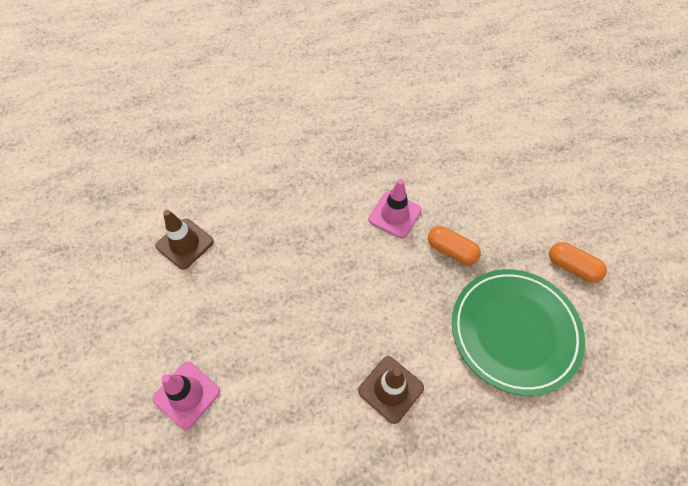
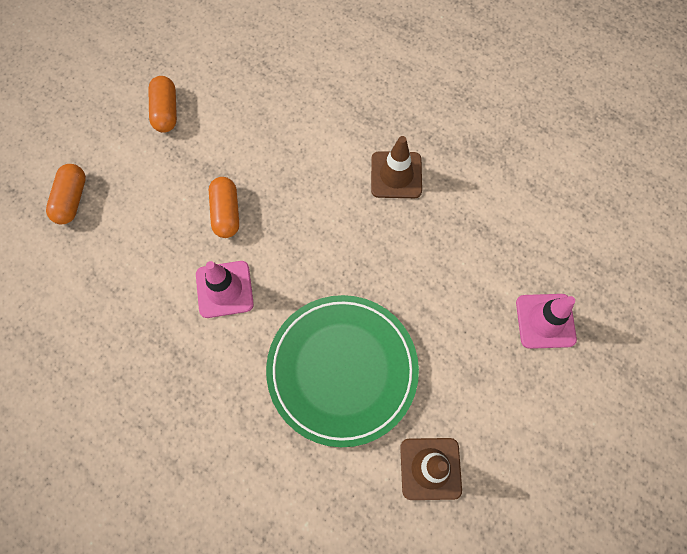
camera: 130 degrees left, 10 degrees up
(514, 331) = (268, 120): green plate -> green plate (342, 370)
(530, 173) = (71, 199): none -> orange capsule

